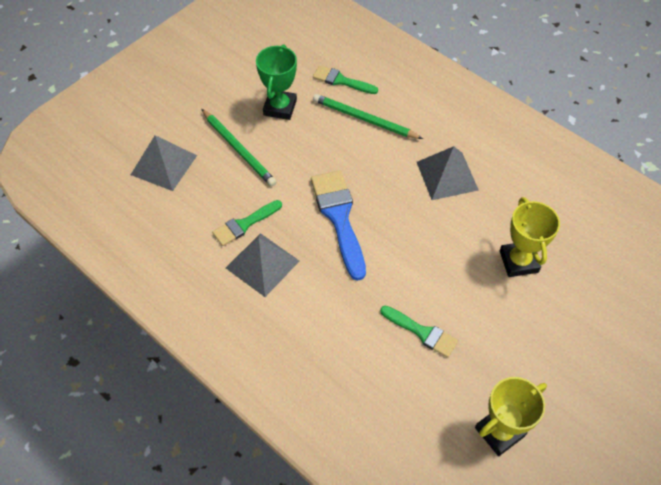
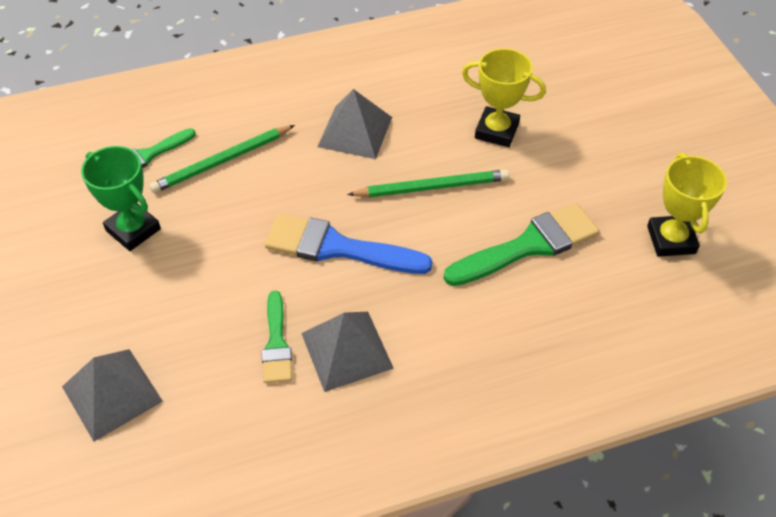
camera: 60 degrees left, 5 degrees down
(238, 149) = (159, 300): green pencil -> green pencil (432, 187)
(422, 332) = (529, 245): green brush -> green brush, size x1.68

